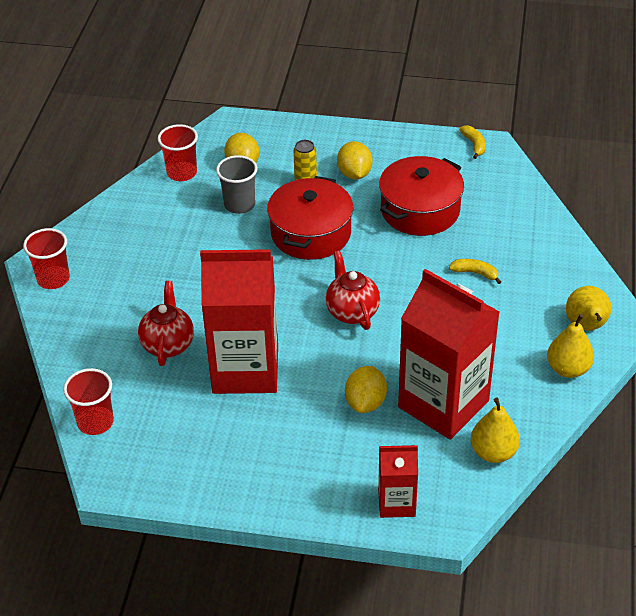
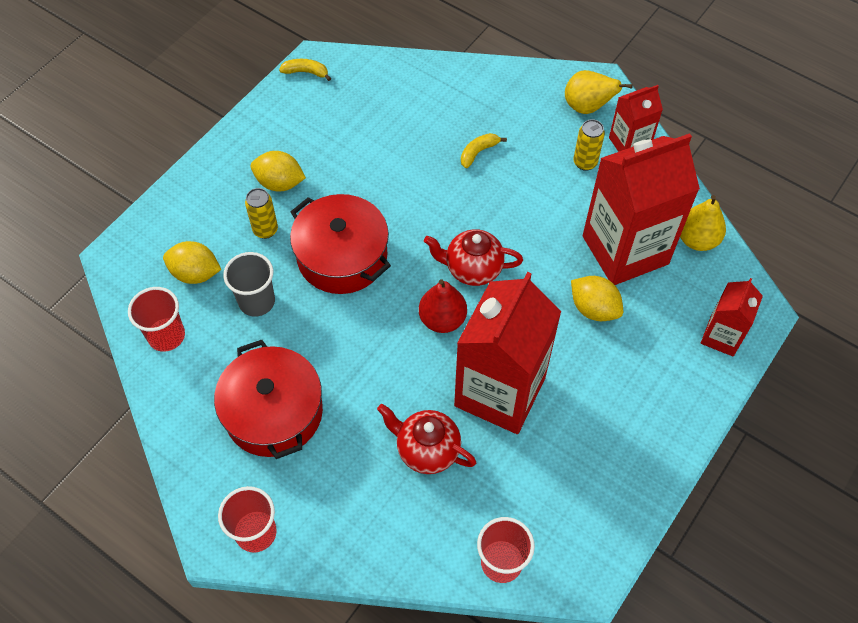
camera: 65 degrees left, 15 degrees up
(291, 311) = (442, 319): none -> red pear
(420, 210) = (368, 155): red pot -> red pot (273, 412)
(520, 345) = (585, 162): none -> yellow can
(568, 369) = (629, 143): yellow pear -> red carton

